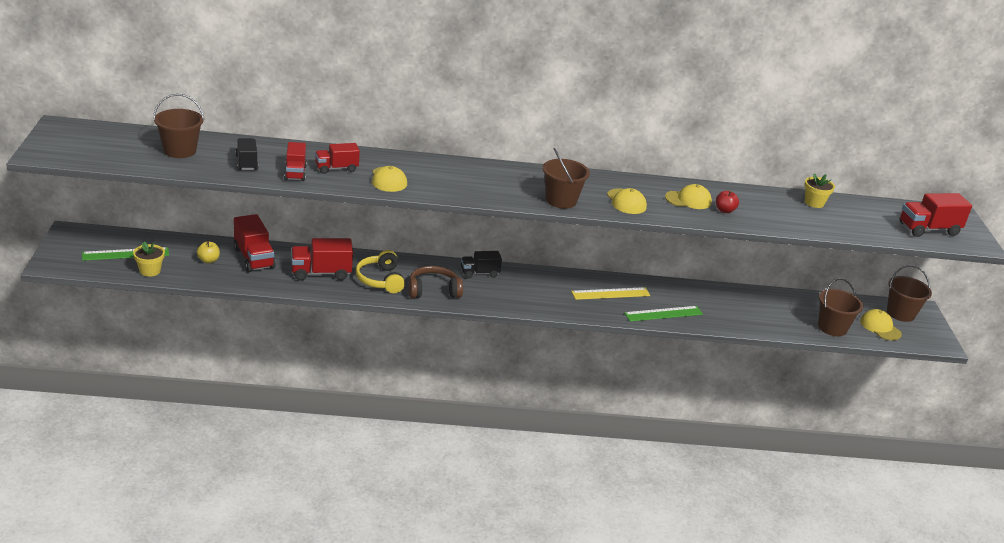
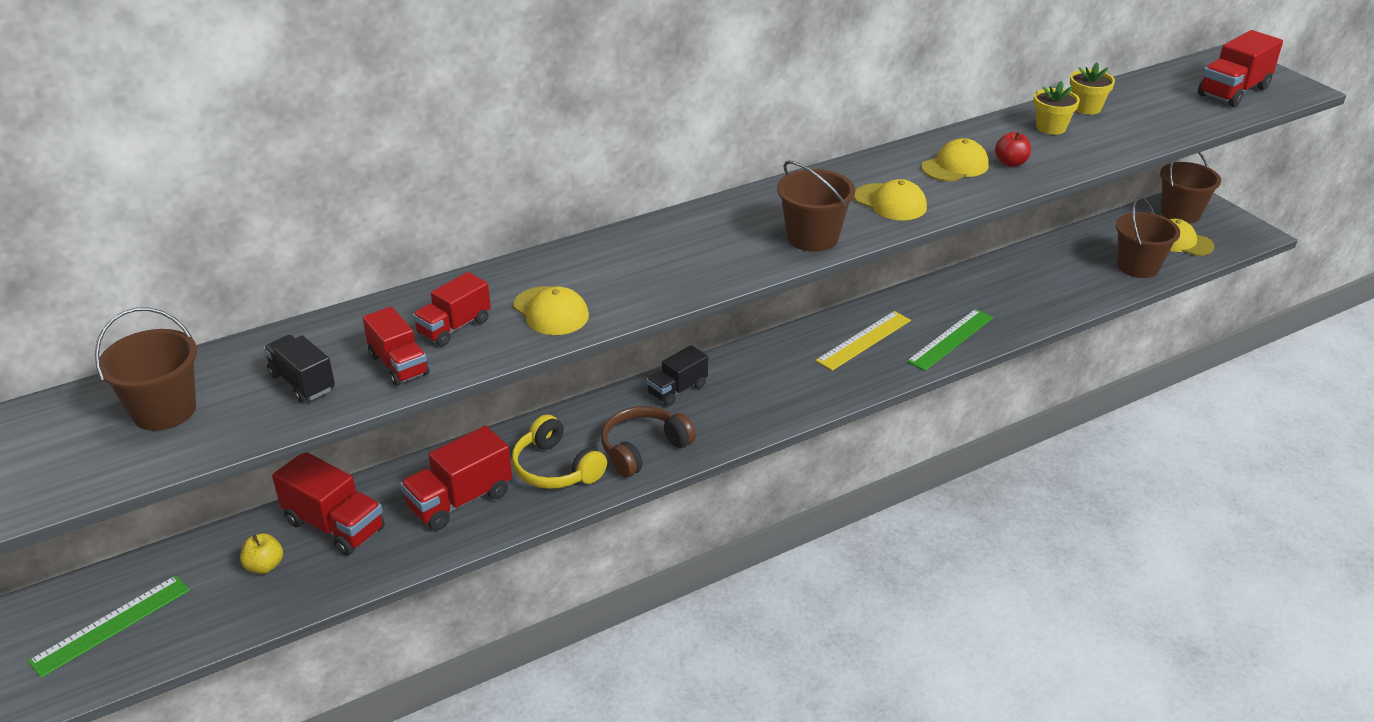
camera: 25 degrees left, 5 degrees up
(150, 271) = (181, 636): yellow flower pot -> yellow flower pot (1051, 127)

